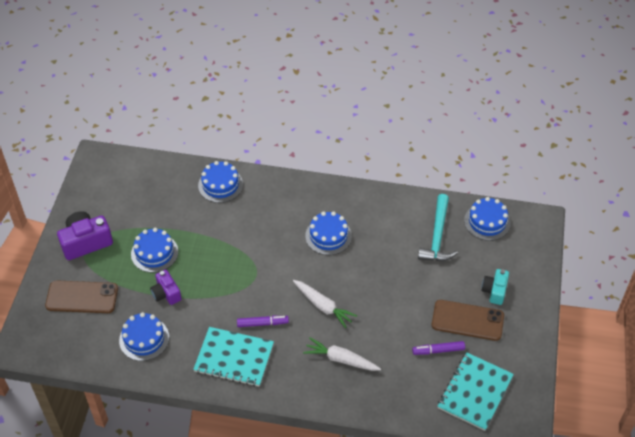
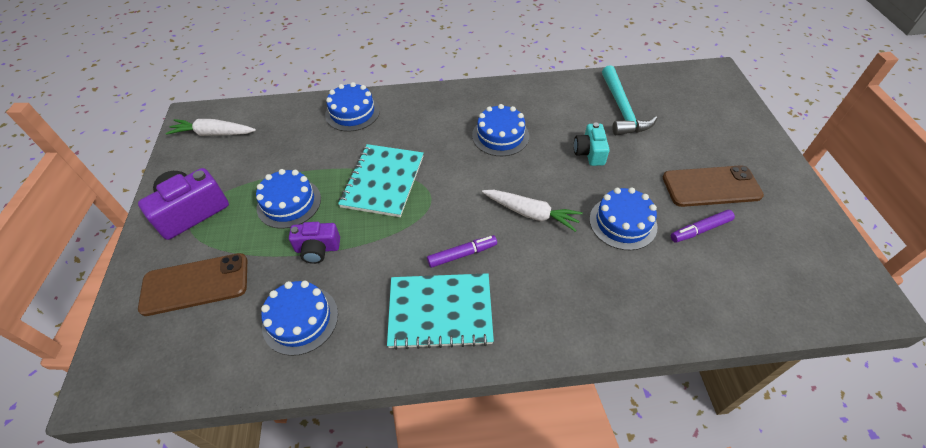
camera: 15 degrees left, 0 degrees up
(166, 293) = (317, 249): purple camera -> purple camera turned 45 degrees counterclockwise
(340, 359) = (586, 274): white carrot -> white carrot (213, 134)
(475, 392) = (778, 269): turquoise notebook -> turquoise notebook (383, 181)
(487, 222) = (665, 85): blue cake -> blue cake (622, 223)
(494, 291) = (719, 148): turquoise camera -> turquoise camera (589, 152)

